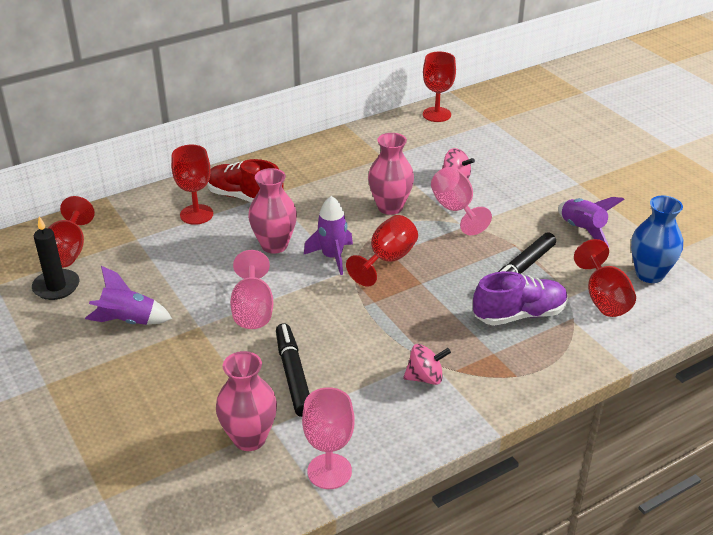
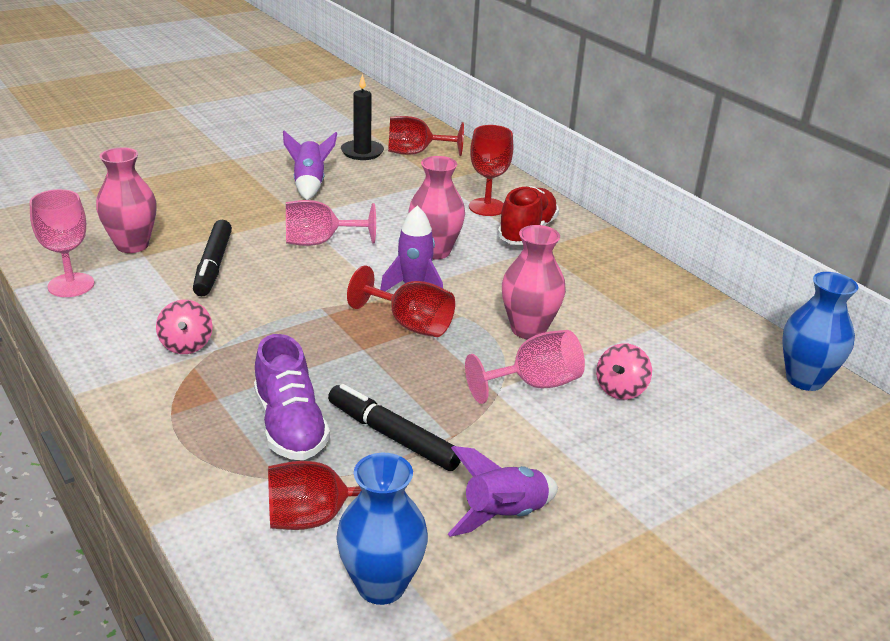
camera: 85 degrees right, 5 degrees down
(293, 375) = (213, 265): black marker -> black marker turned 105 degrees clockwise
(436, 114) = (804, 379): red goblet -> blue vase

